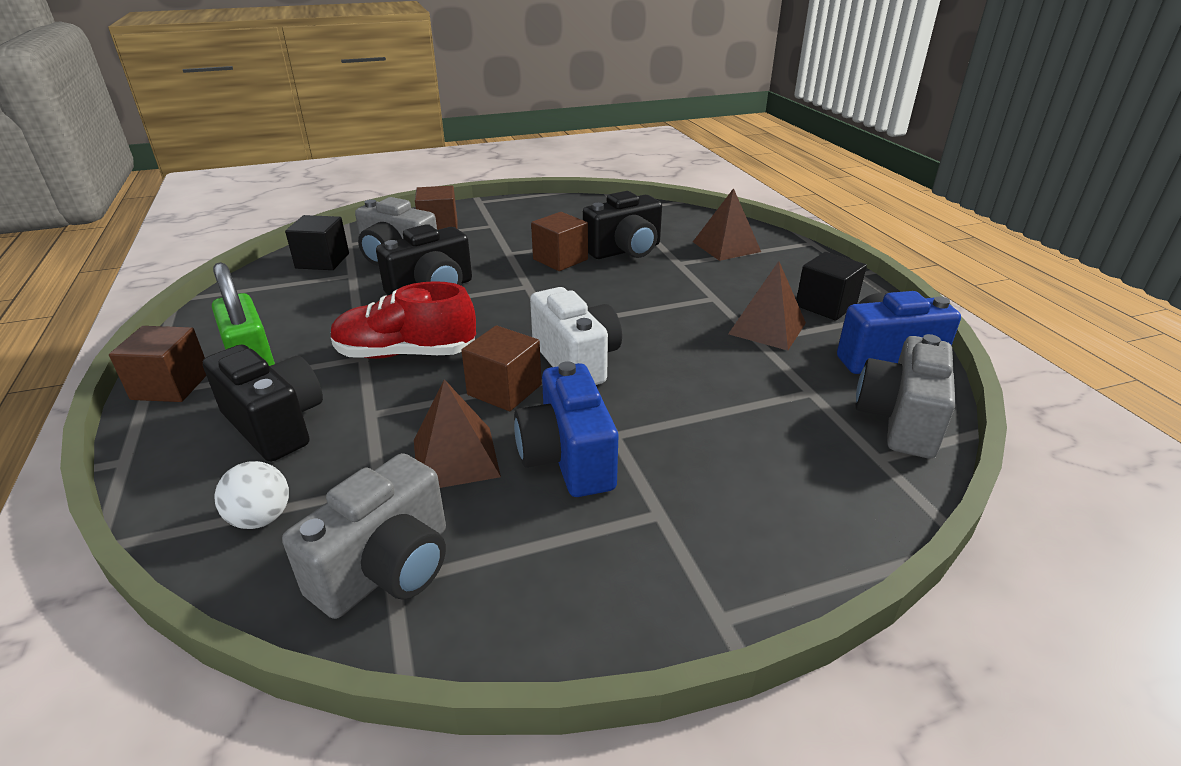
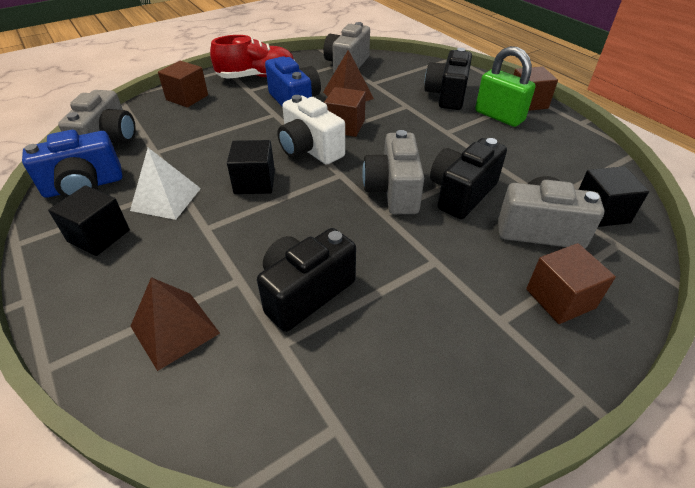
camera: 165 degrees right, 10 degrees up
(261, 518) = (407, 69): white ball -> none
(275, 424) = (447, 95): black camera -> black camera turned 75 degrees clockwise
(406, 353) = (423, 138): red shoe -> red shoe (257, 77)
(502, 301) = (393, 191): none -> grey camera
(560, 259) = (373, 260): brown cube -> brown cube (187, 98)
(660, 331) = (254, 182): none -> black cube
(767, 328) = (166, 199): brown pyramid -> white pyramid

